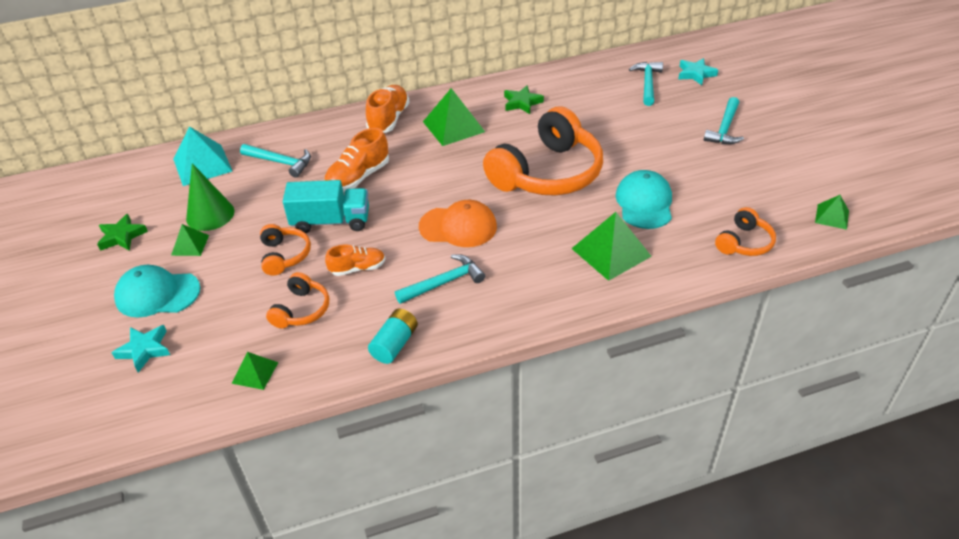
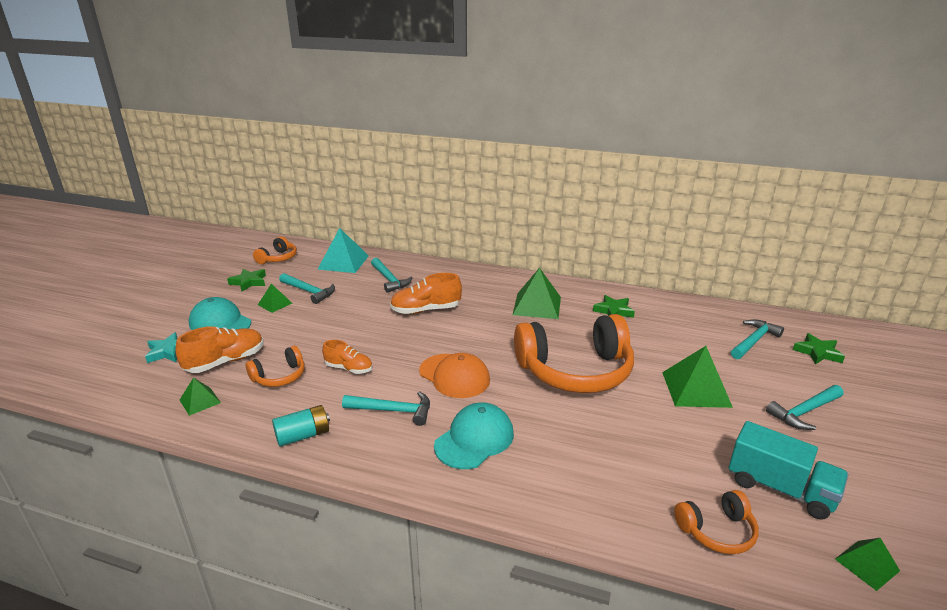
camera: 35 degrees right, 15 degrees down
(210, 214) = (309, 292): green cone -> turquoise hammer
(284, 255) = (316, 336): orange headphones -> orange headphones (278, 258)
(331, 221) = (372, 329): turquoise truck -> turquoise truck (780, 488)
(388, 119) = (494, 282): orange shoe -> orange shoe (225, 362)
(611, 252) = (560, 462): green pyramid -> green pyramid (696, 389)
(644, 203) = (641, 437): turquoise cap -> turquoise cap (474, 439)
(695, 74) = (818, 352): turquoise star -> green star

